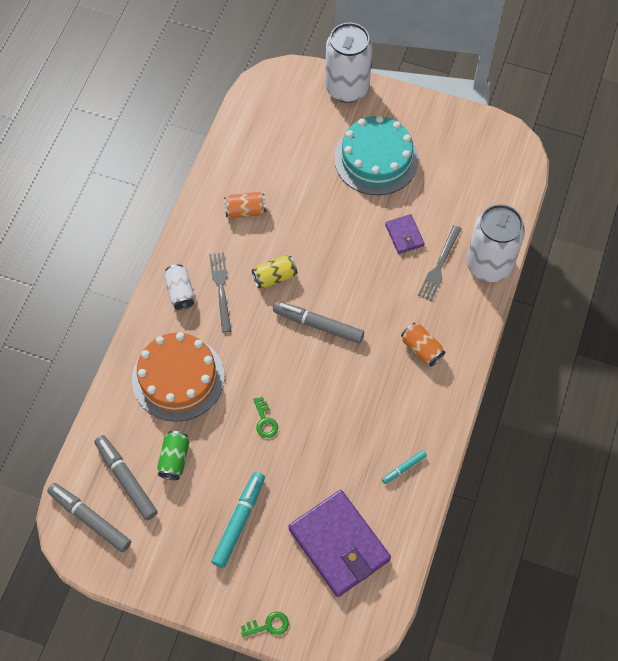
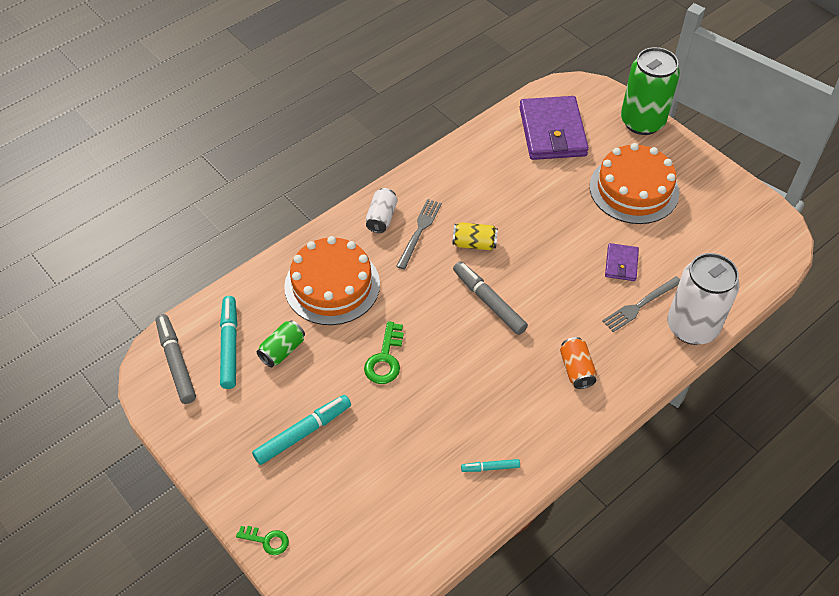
camera: 30 degrees right, 10 degrees down
(126, 479) = (229, 346): grey marker -> turquoise marker
(245, 211) = (483, 179): orange can -> none
(265, 421) = (385, 359): green key -> green key, size x1.53
(339, 544) = (382, 504): purple wallet -> purple wallet (552, 132)
(347, 88) = (642, 122): white can -> green can
(376, 159) = (634, 189): turquoise cake -> orange cake

